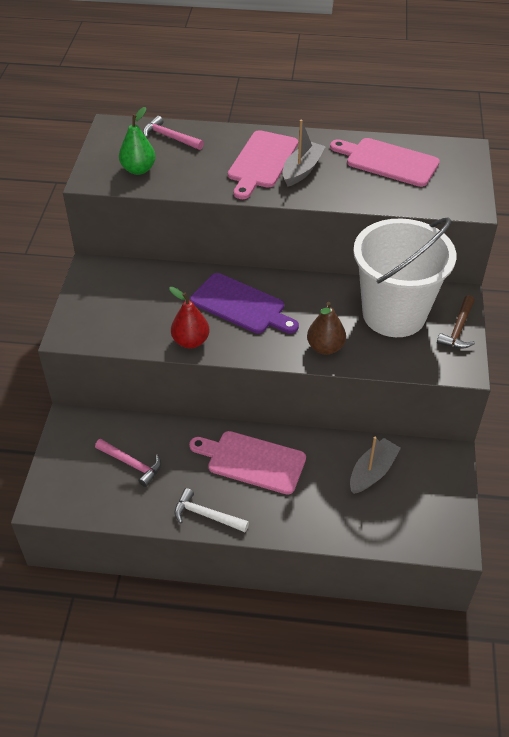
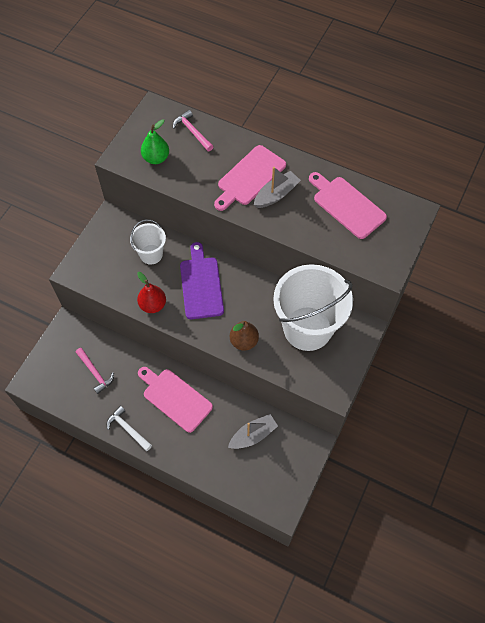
camera: 20 degrees right, 15 degrees up
(162, 291) = (151, 254): none -> white bucket
(241, 305) = (201, 285): purple cutting board -> purple cutting board turned 150 degrees counterclockwise
(458, 329) = (348, 357): brown hammer -> none

